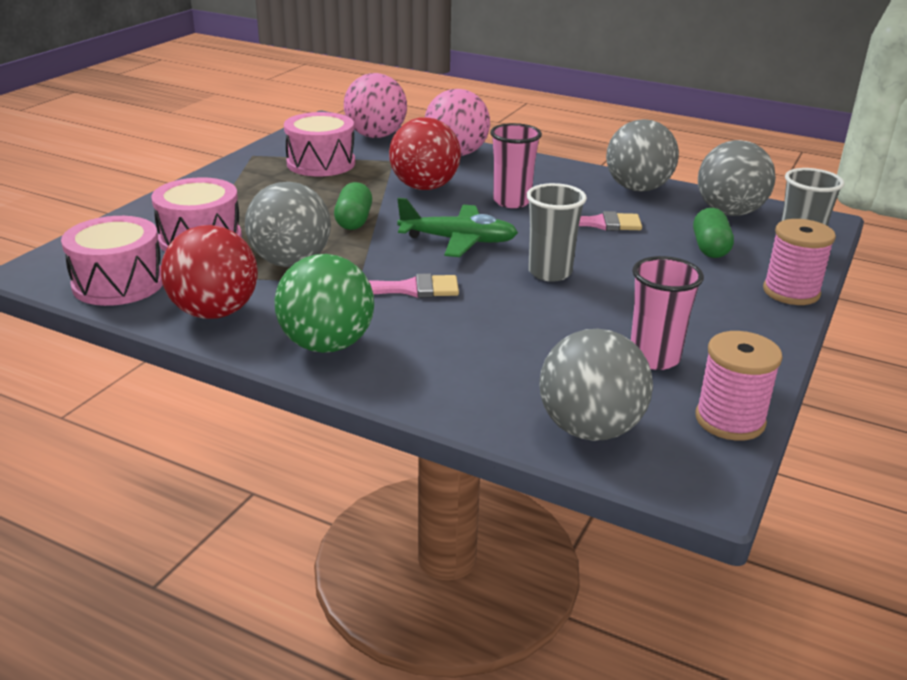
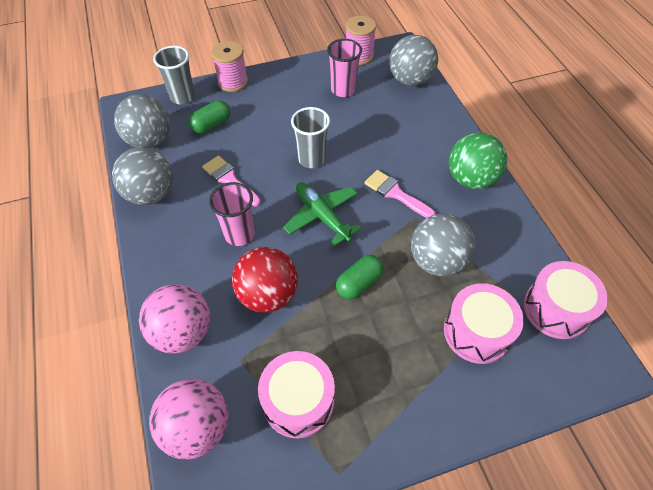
camera: 135 degrees left, 25 degrees up
(215, 312) = (511, 240): red ball -> none

